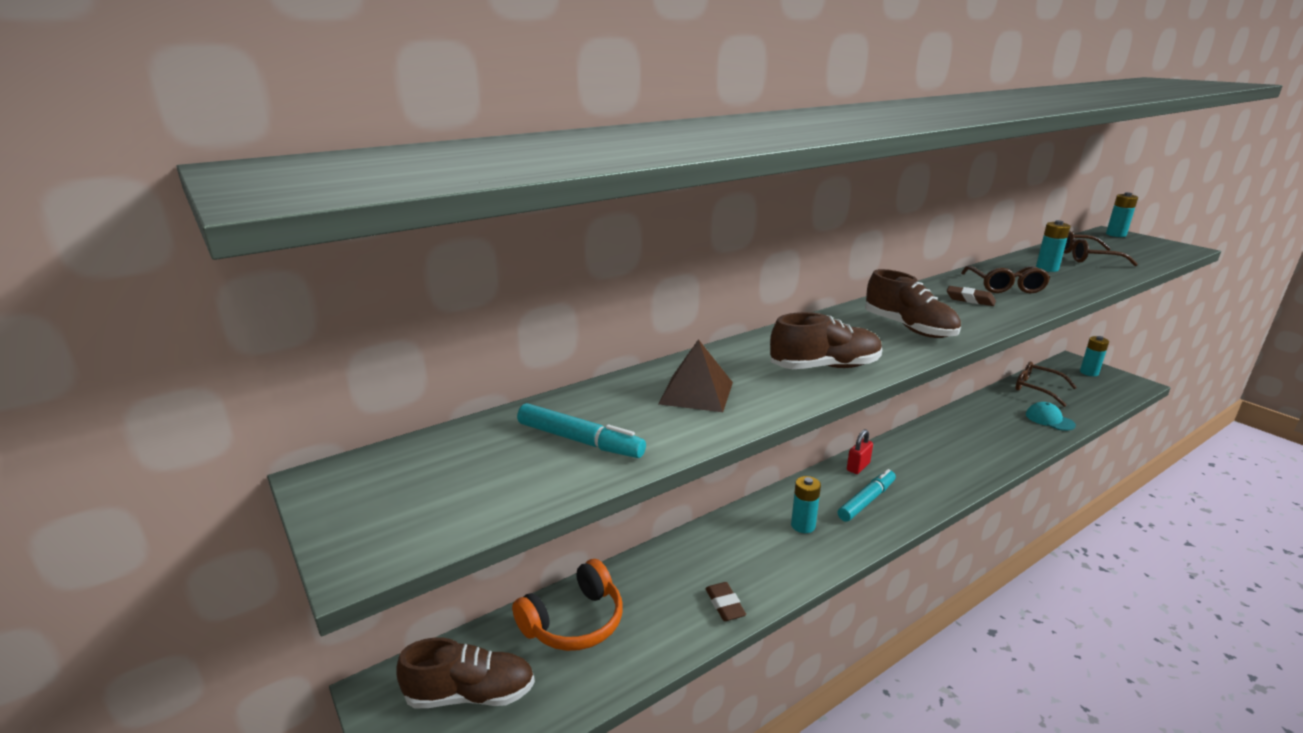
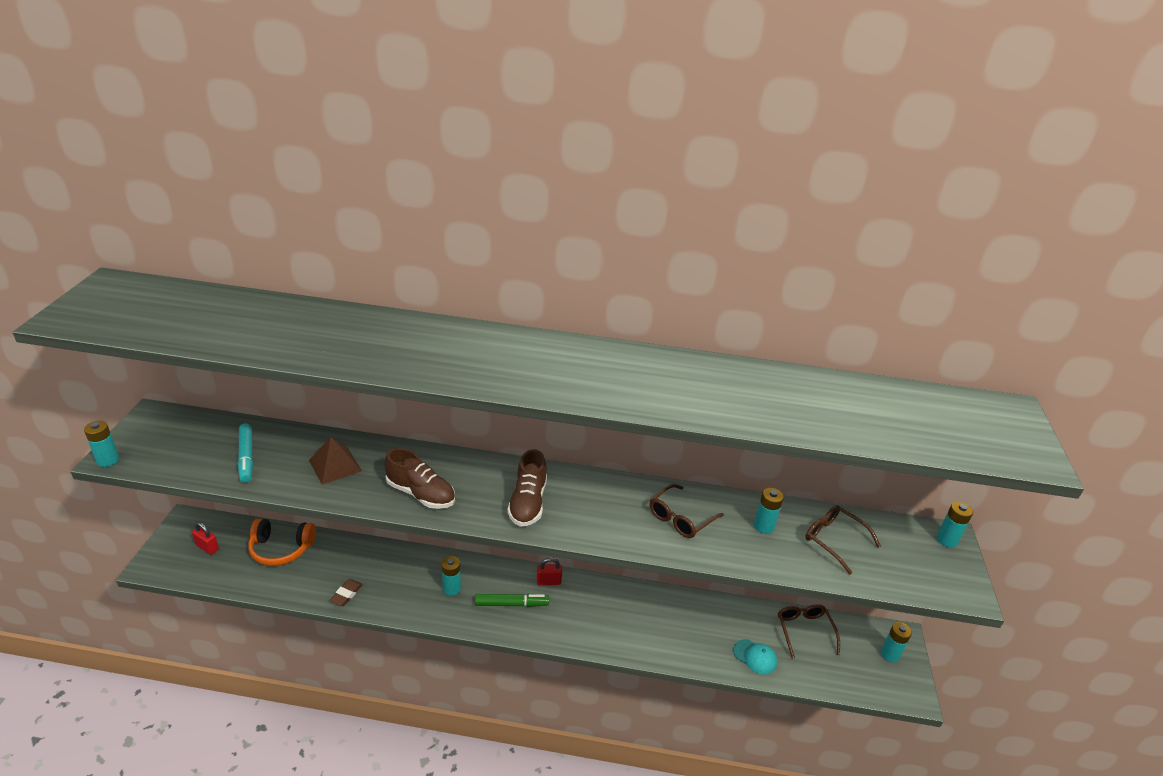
camera: 40 degrees right, 10 degrees up
(367, 561) = (108, 460): none -> turquoise battery
(471, 694) = (207, 547): brown shoe -> red padlock
(866, 501) = (511, 604): turquoise marker -> green marker
(970, 299) = (624, 510): brown eraser -> none
(1049, 419) = (755, 657): turquoise cap -> turquoise cap turned 120 degrees clockwise

